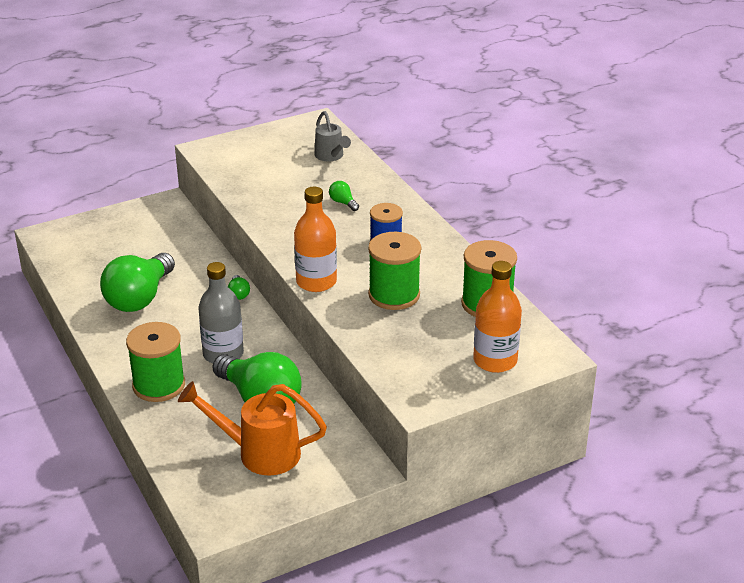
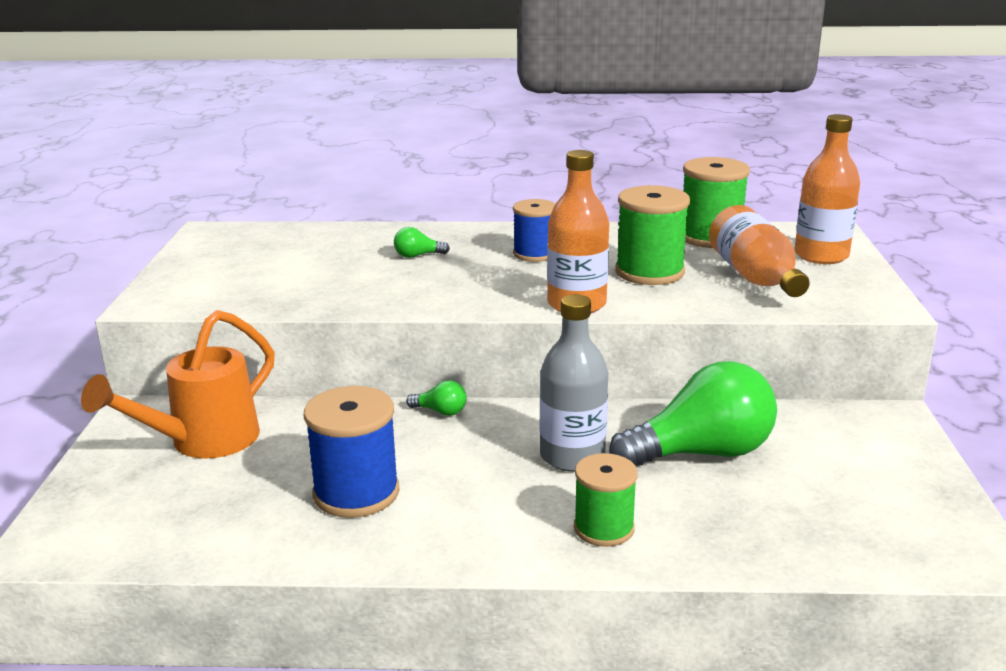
camera: 60 degrees left, 10 degrees down
(139, 298) = (356, 493): green light bulb -> blue spool
(159, 385) = (604, 528): green spool -> green spool, size x0.66
(259, 453) = (822, 482): orange watering can -> orange watering can (203, 442)
(331, 156) = (303, 240): grey watering can -> none
(423, 339) = (755, 277): none -> orange bottle

